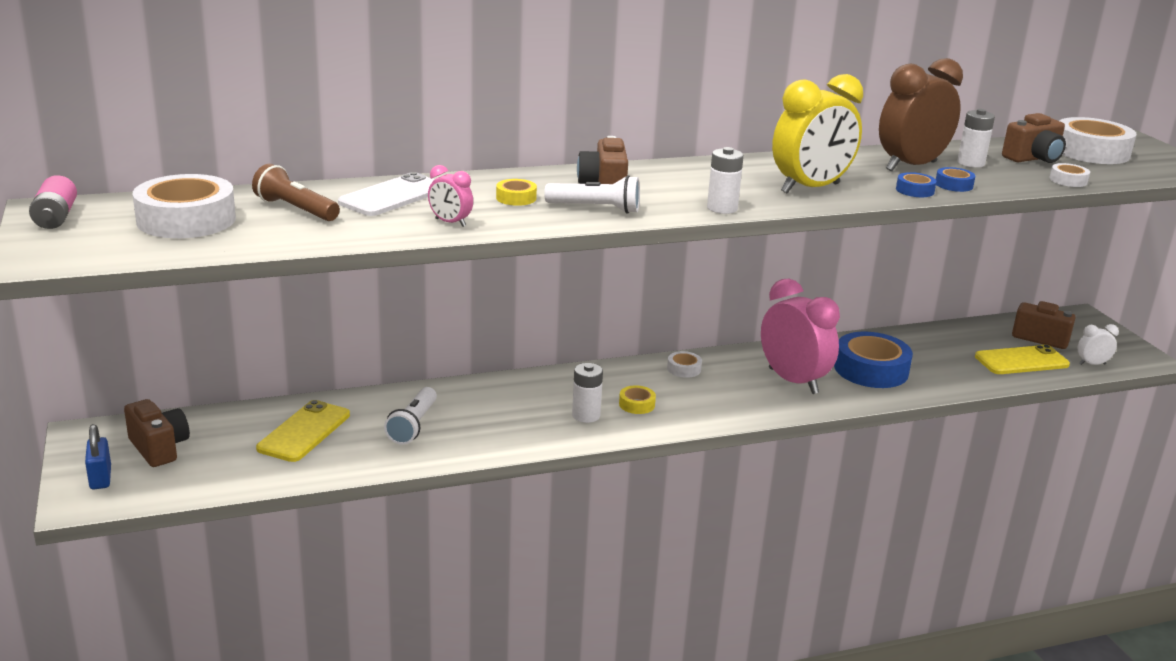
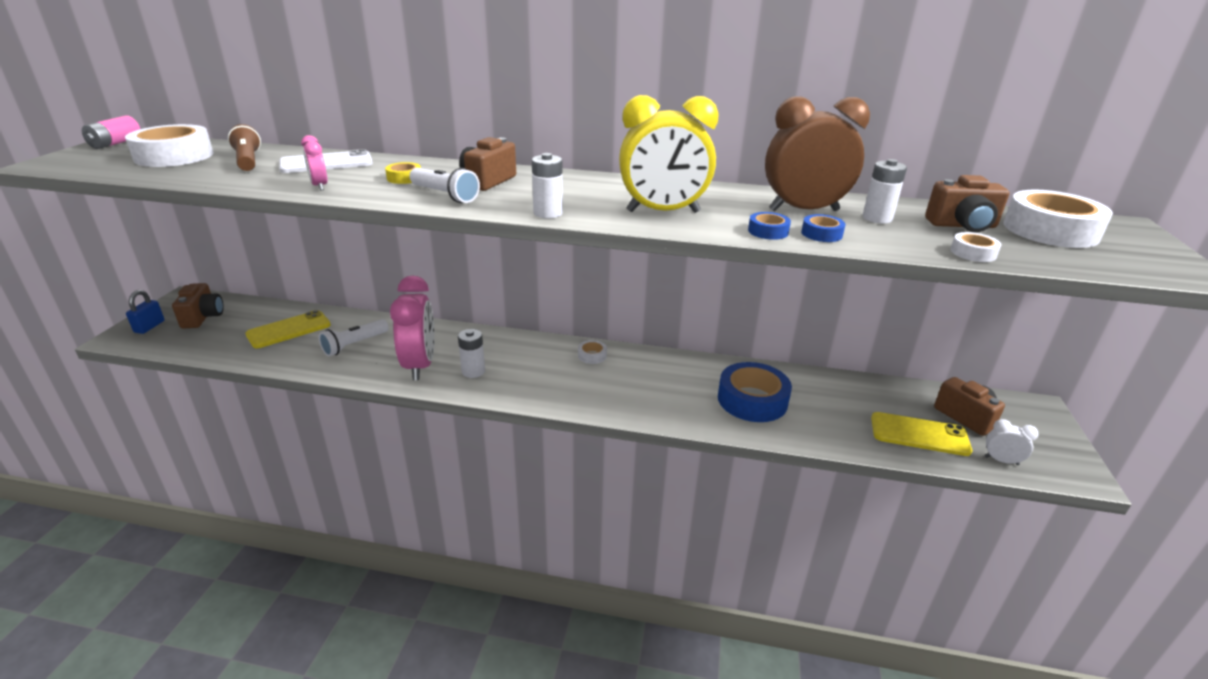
camera: 30 degrees right, 5 degrees up
(636, 404) = (520, 373): yellow tape -> none
(793, 381) = (669, 390): pink clock -> pink clock (420, 365)

